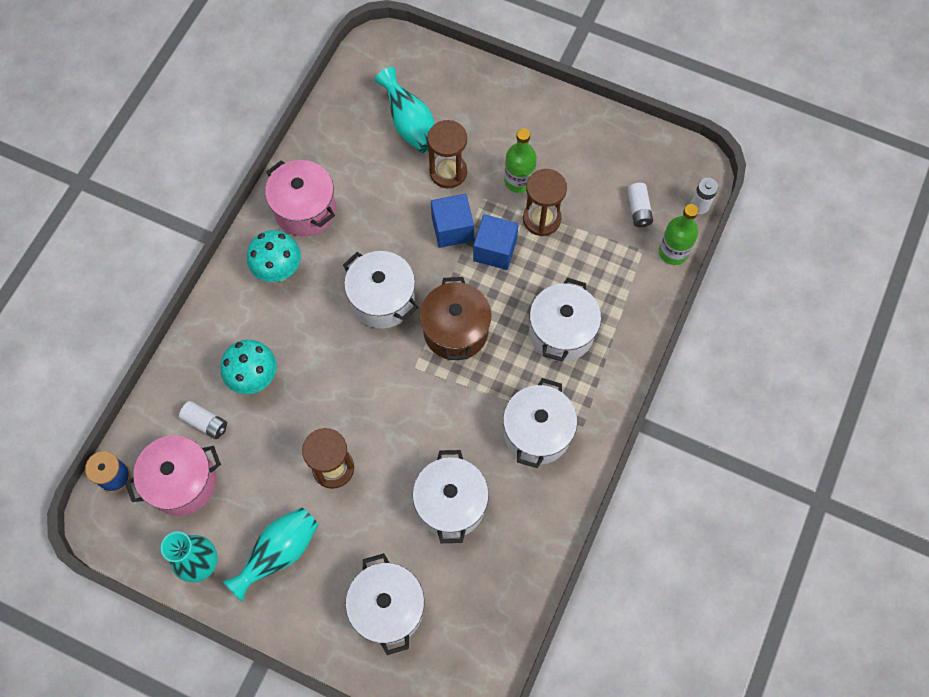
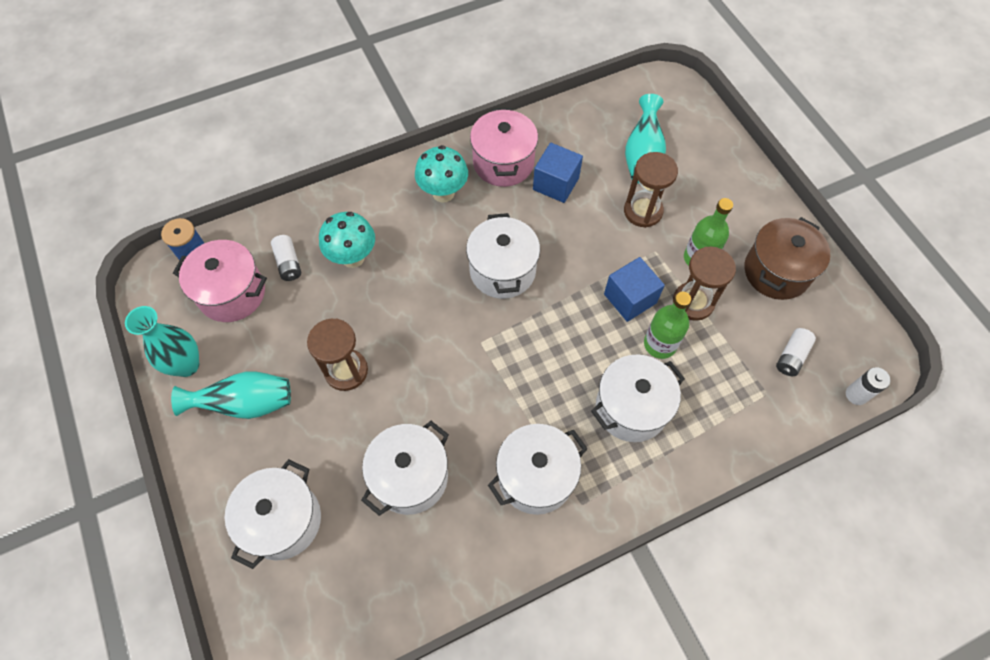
camera: 40 degrees right, 5 degrees down
(452, 229) = (608, 257): blue cube -> blue cube (556, 184)
(456, 331) = (540, 338): brown pot -> brown pot (776, 272)
(673, 252) = (796, 416): green bottle -> green bottle (660, 344)

